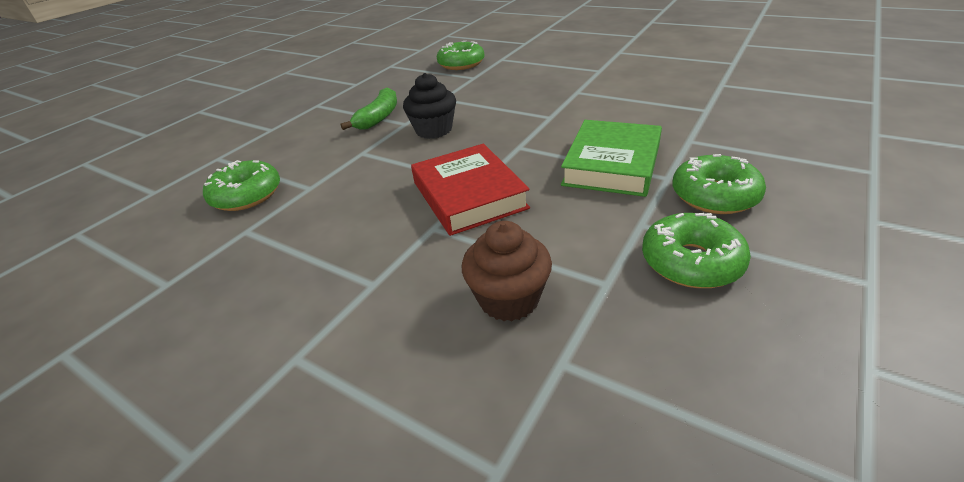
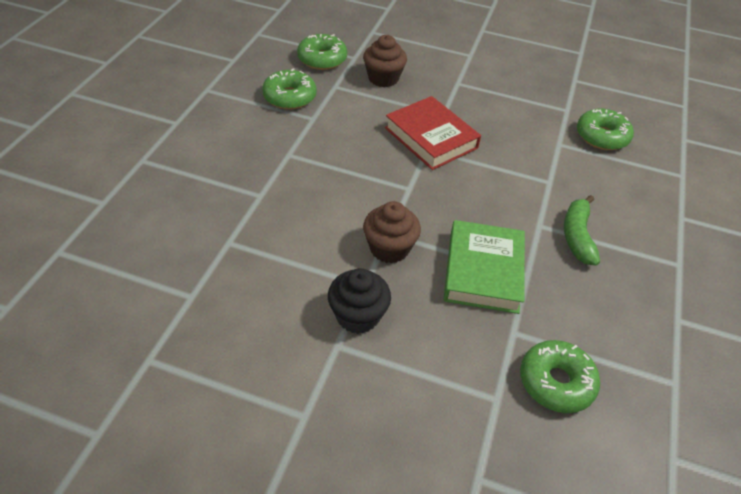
camera: 160 degrees right, 10 degrees up
(434, 130) = (501, 213): black cupcake -> black cupcake (358, 316)
(551, 109) = (389, 248): none -> brown cupcake
(612, 164) = (328, 167): green book -> green book (483, 271)
(714, 196) = (261, 139): green donut -> green donut (322, 59)

